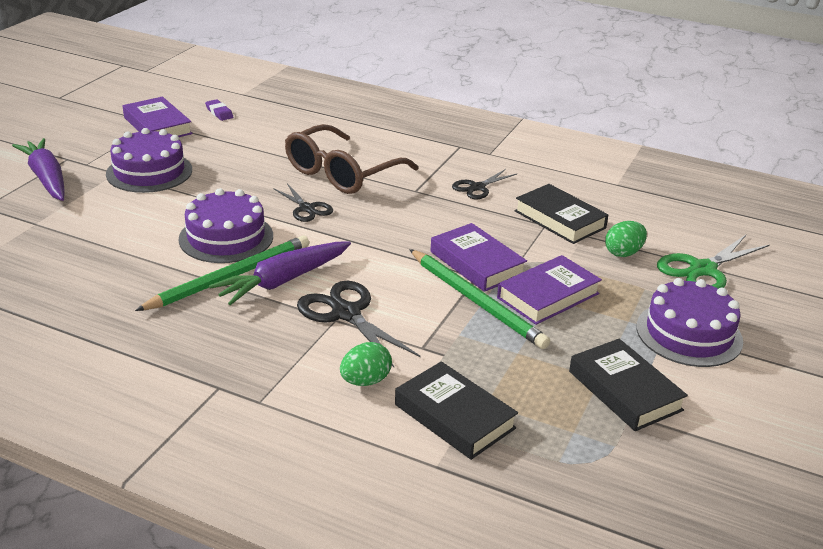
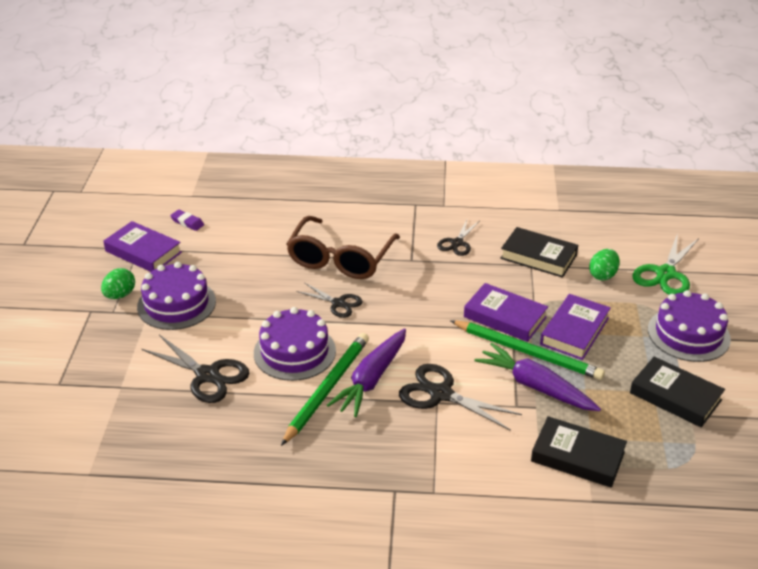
camera: 20 degrees left, 5 degrees up
(46, 178) = (90, 337): purple carrot -> purple carrot (535, 387)
(124, 235) = (207, 375): none -> black scissors
(365, 381) = (496, 448): green egg -> green egg (120, 295)

